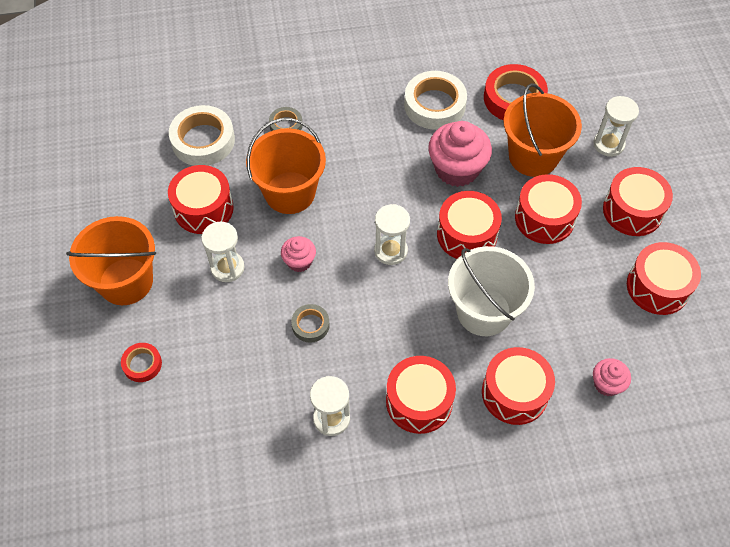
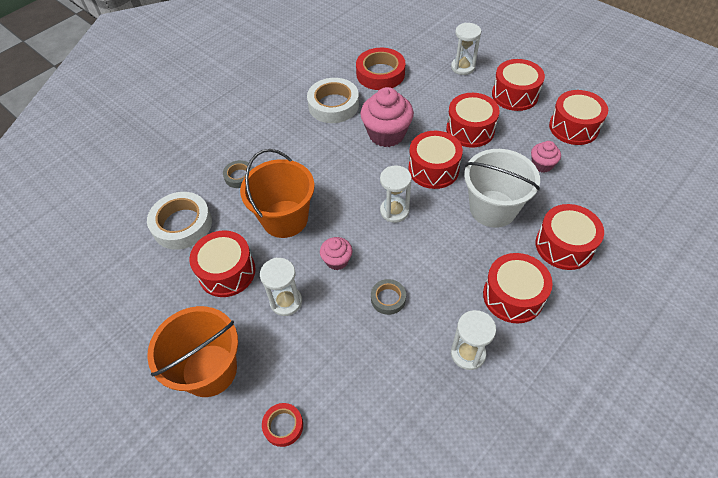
camera: 35 degrees left, 5 degrees down
(533, 156) = (426, 99): orange bucket -> none
(607, 384) = (608, 201): pink cupcake -> pink cupcake (542, 165)

